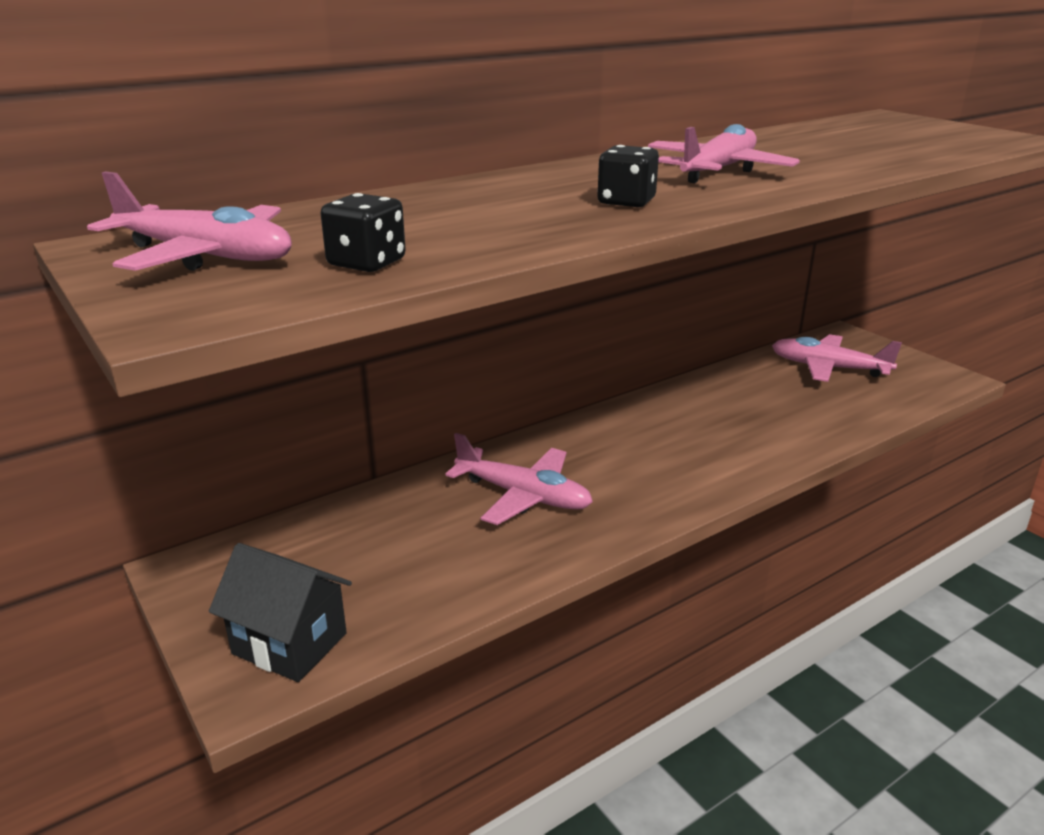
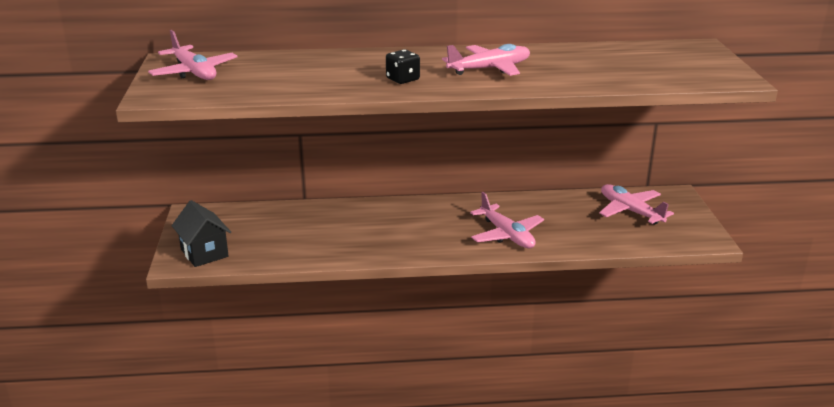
camera: 30 degrees right, 0 degrees up
(366, 263) = (243, 88): black dice -> none
(523, 496) = (363, 227): pink plane -> pink plane (507, 235)

